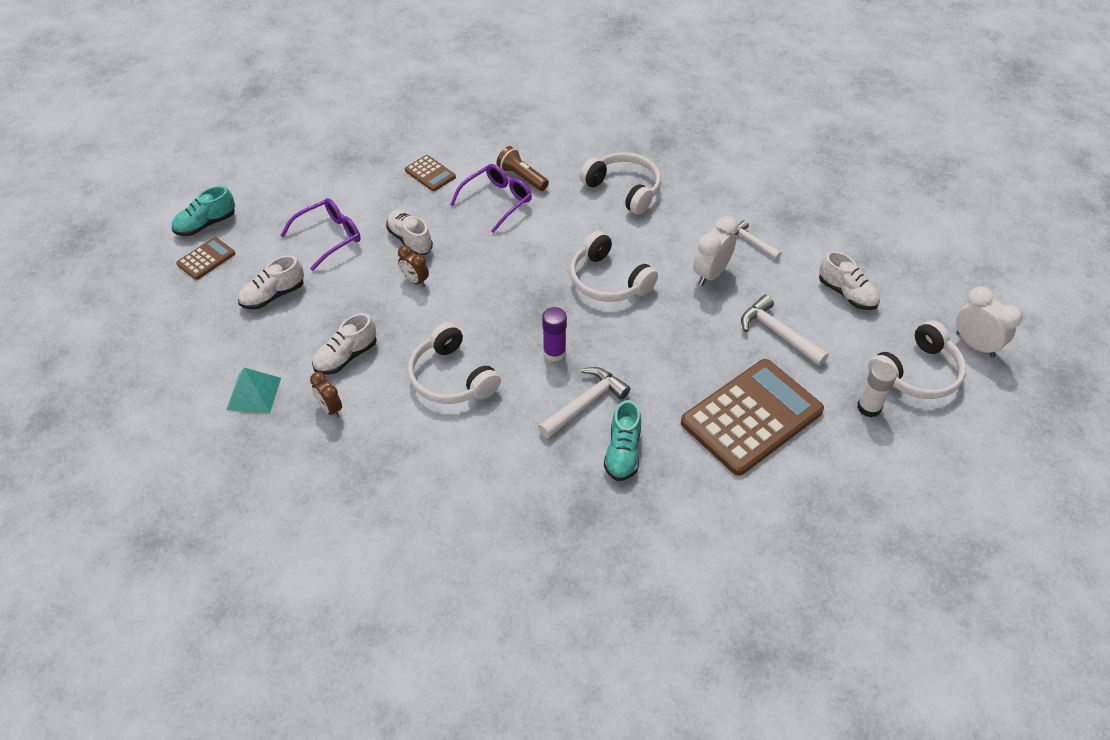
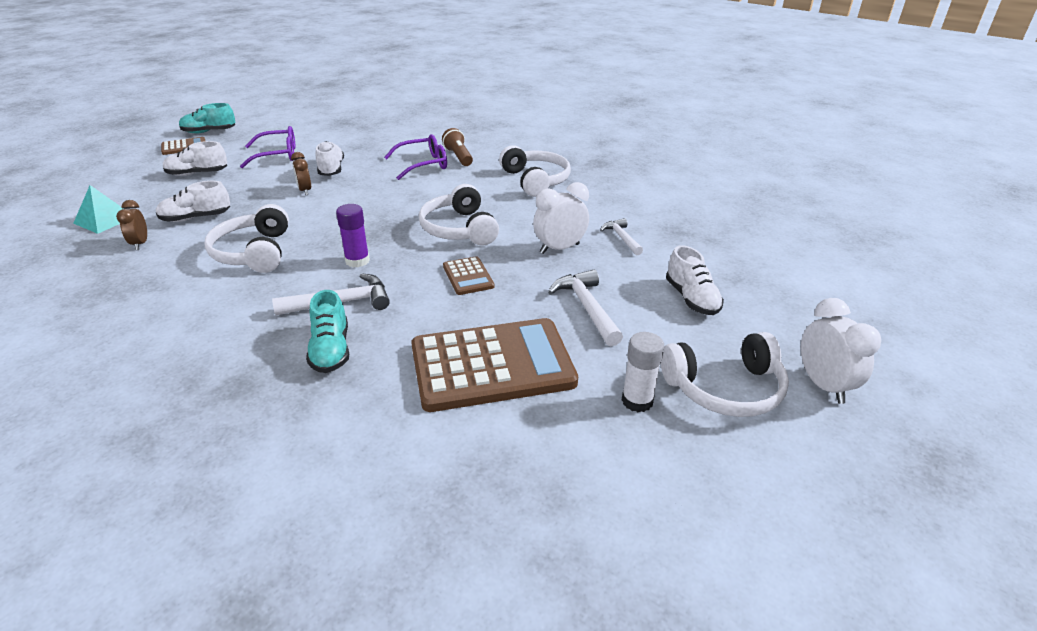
camera: 25 degrees right, 15 degrees down
(430, 173) = (391, 141): brown calculator -> brown calculator (468, 276)
(623, 452) = (331, 350): turquoise shoe -> turquoise shoe turned 45 degrees counterclockwise

